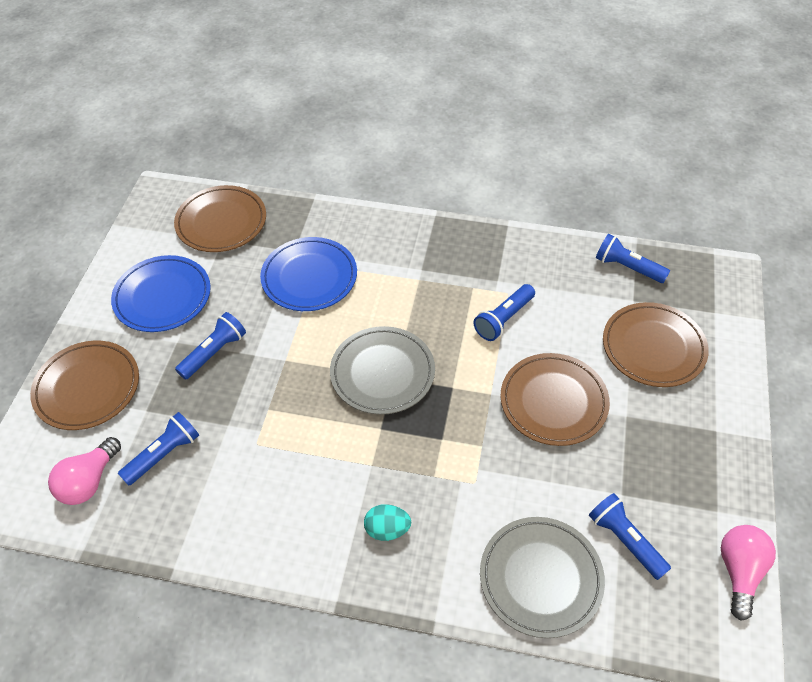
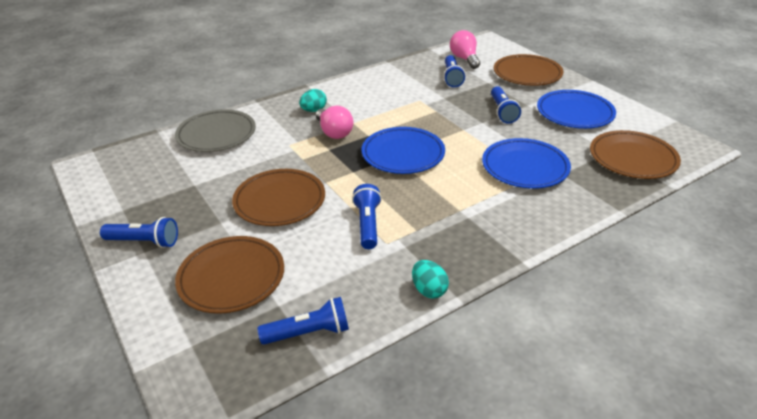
camera: 135 degrees right, 15 degrees down
(382, 373) = (403, 154): grey plate -> blue plate
(520, 240) = (429, 290): none -> turquoise egg
(625, 540) = (178, 168): blue flashlight -> blue flashlight (144, 242)
(739, 572) = (95, 191): pink light bulb -> pink light bulb (334, 132)

